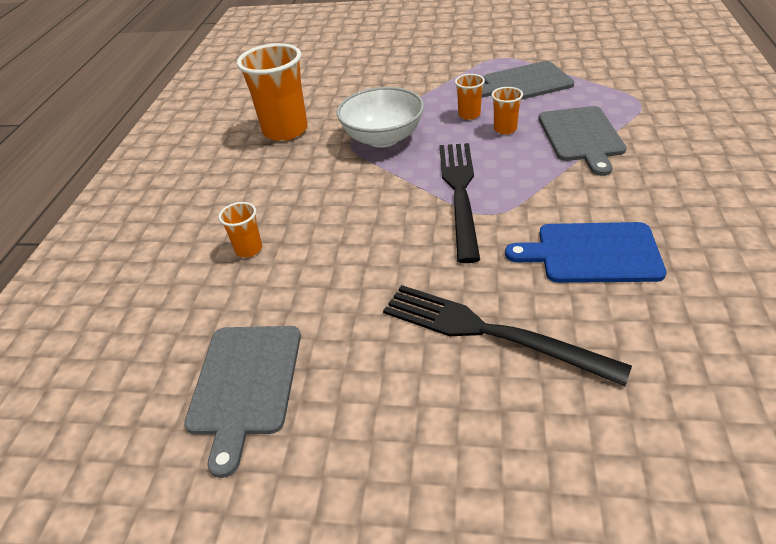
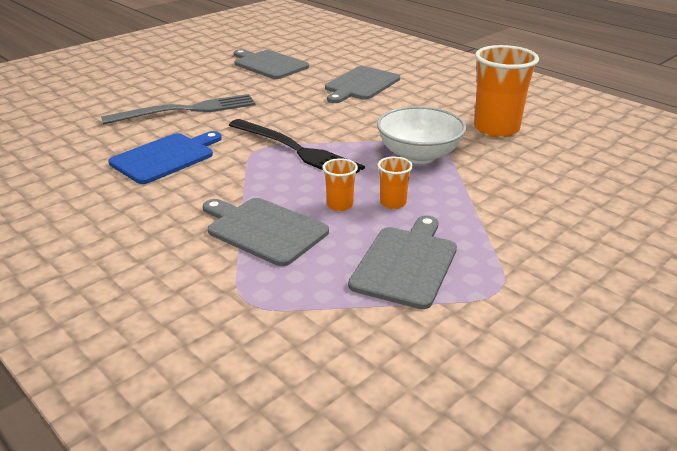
camera: 125 degrees right, 10 degrees down
(249, 249) = (361, 85): orange cup -> grey cutting board
(490, 332) = (186, 110): black fork -> grey fork

